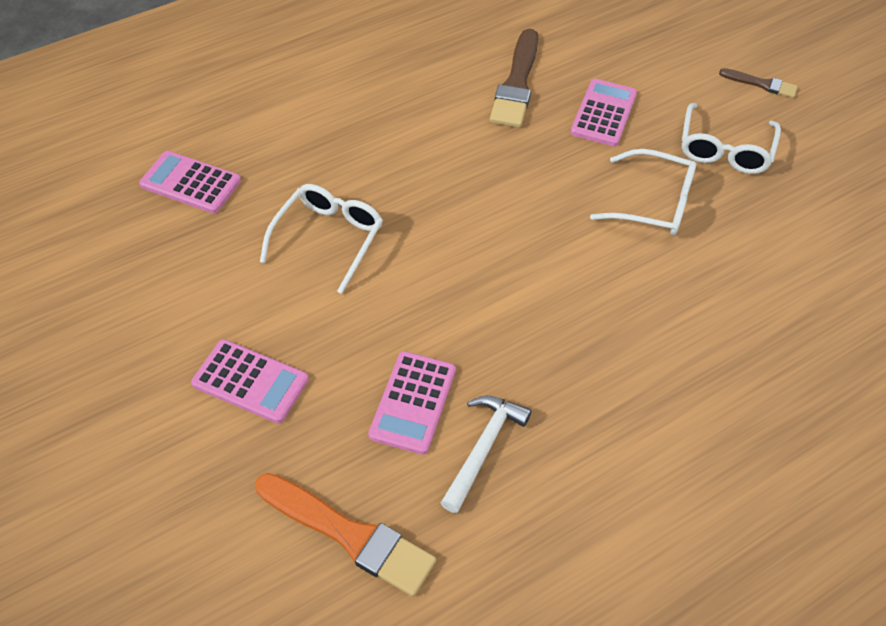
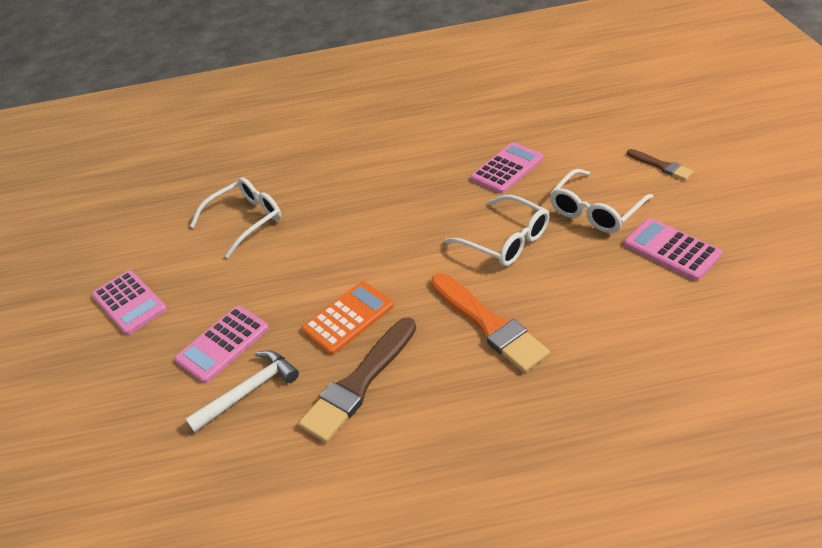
camera: 30 degrees right, 10 degrees down
(190, 183) = (186, 170): pink calculator -> pink calculator (671, 249)
(349, 535) = (114, 425): orange brush -> orange brush (489, 324)
(516, 84) = (451, 139): brown brush -> brown brush (359, 382)
(539, 334) = (348, 318): none -> orange calculator

